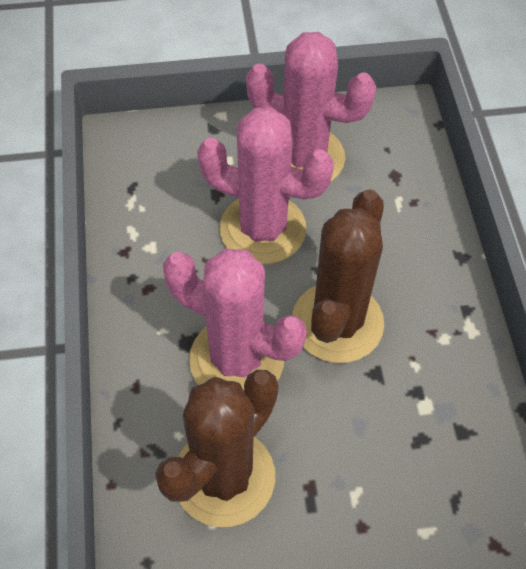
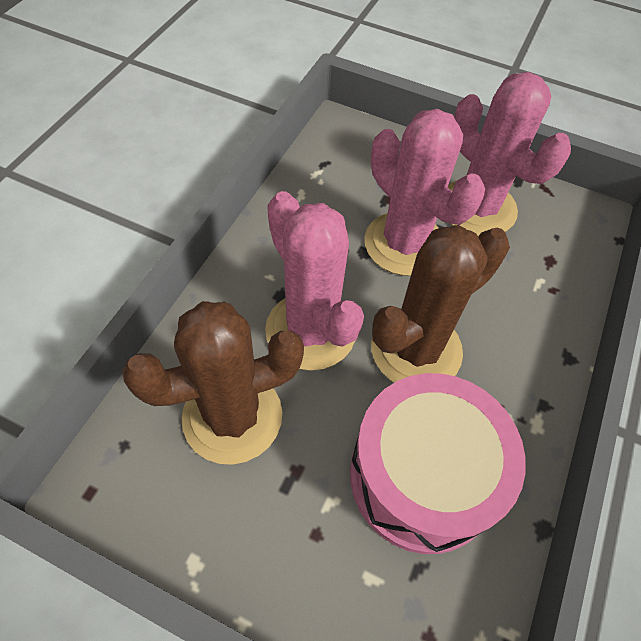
camera: 30 degrees right, 0 degrees up
(412, 427) = (422, 476): none -> pink drum

